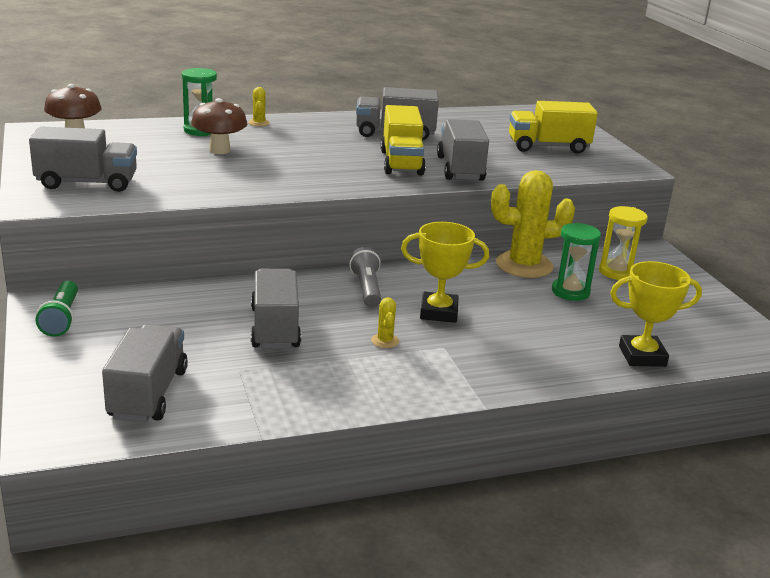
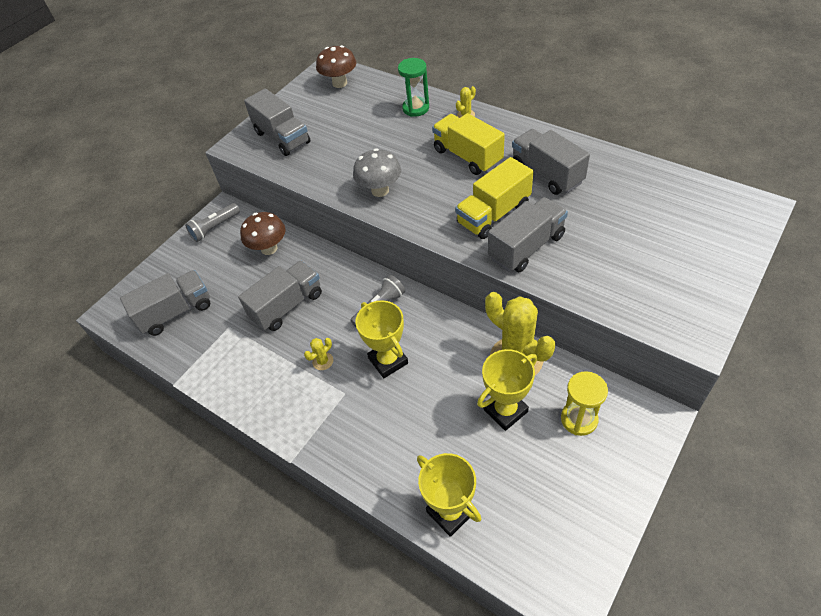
camera: 60 degrees right, 25 degrees up
(61, 318) = (215, 228): green flashlight -> grey flashlight
(219, 150) = (395, 138): brown mushroom -> brown mushroom (269, 248)
(276, 181) = (380, 190): none -> grey mushroom
(548, 147) = (657, 259): yellow truck -> yellow truck (467, 156)
(570, 292) = (505, 411): green hourglass -> yellow trophy

